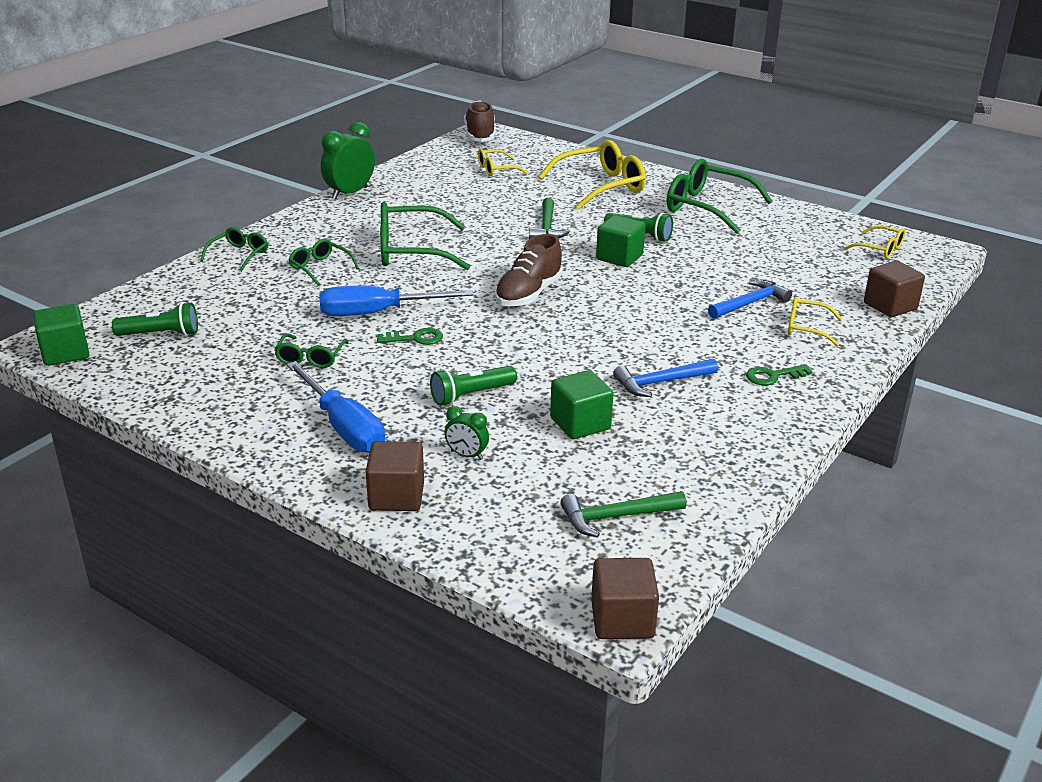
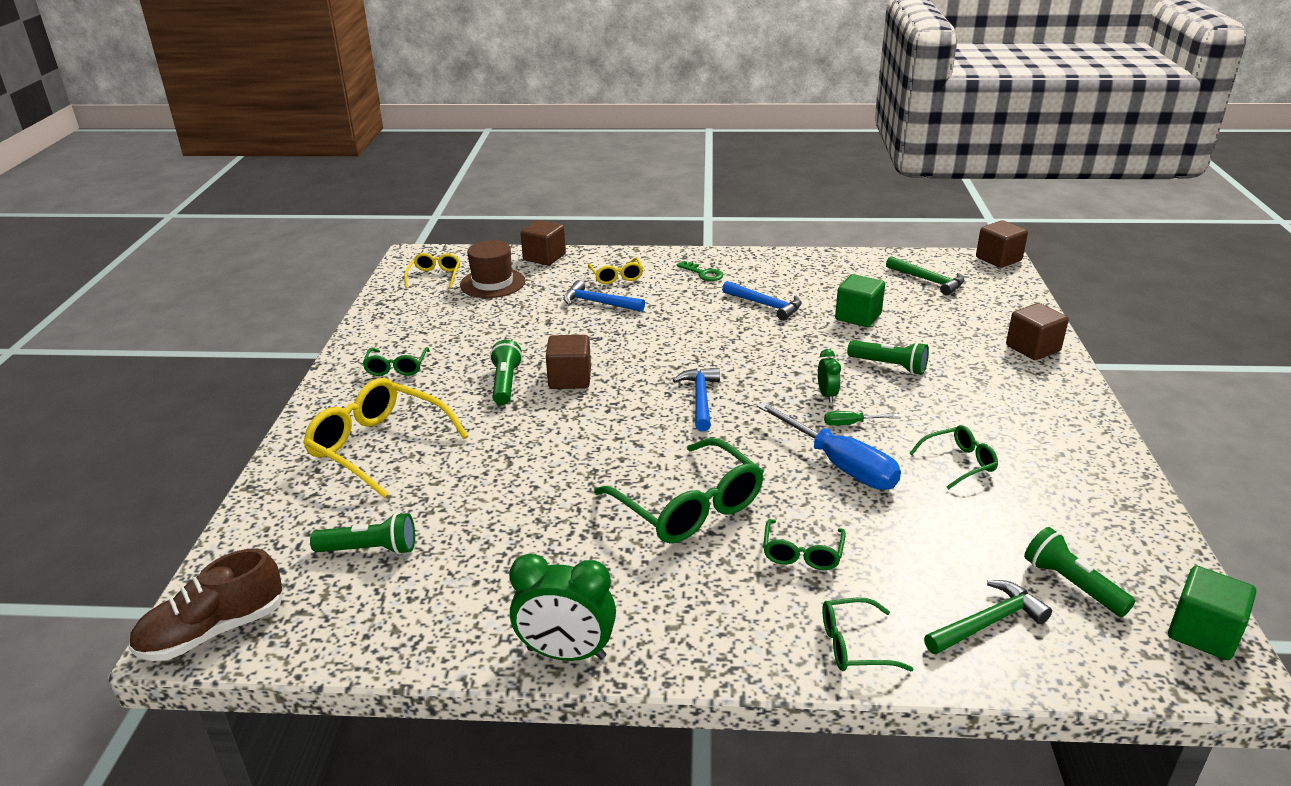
camera: 120 degrees left, 0 degrees up
(343, 427) = (1009, 400): blue screwdriver -> none
(415, 338) = (851, 424): green key -> green screwdriver
(466, 455) = (955, 341): green clock -> green clock (827, 395)
(496, 169) = (370, 550): yellow glasses -> green flashlight
(528, 294) = (700, 399): brown shoe -> blue hammer
(547, 227) = (535, 441): green hammer -> green hammer (987, 622)
(619, 257) = (570, 379): green cube -> brown cube
(707, 207) = (396, 368): green glasses -> green glasses, size x0.53
(841, 269) = (492, 283): none -> brown hat

